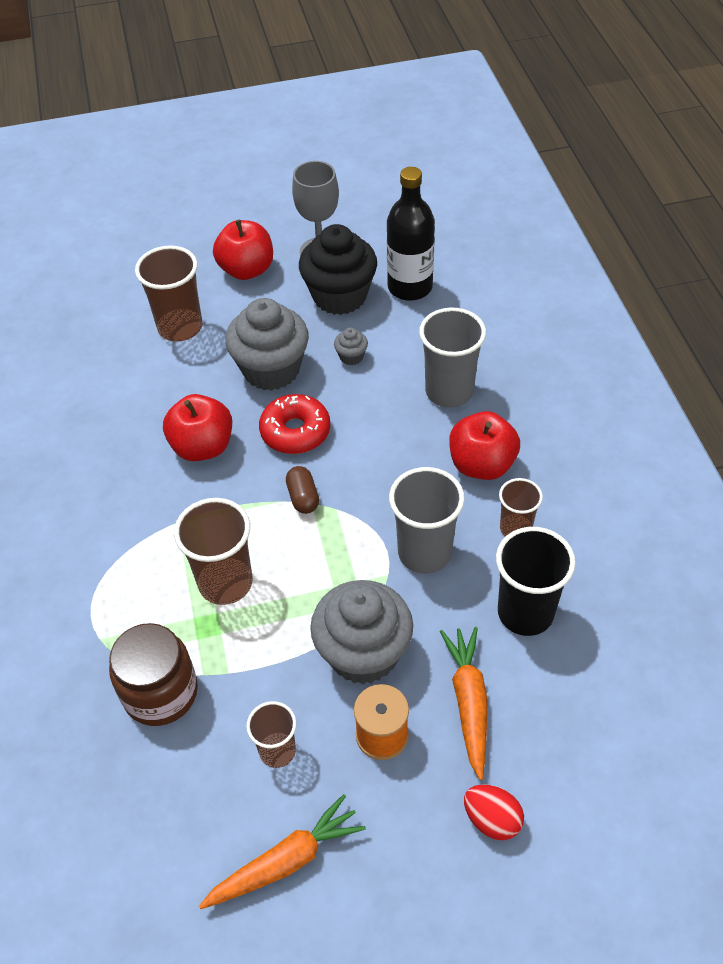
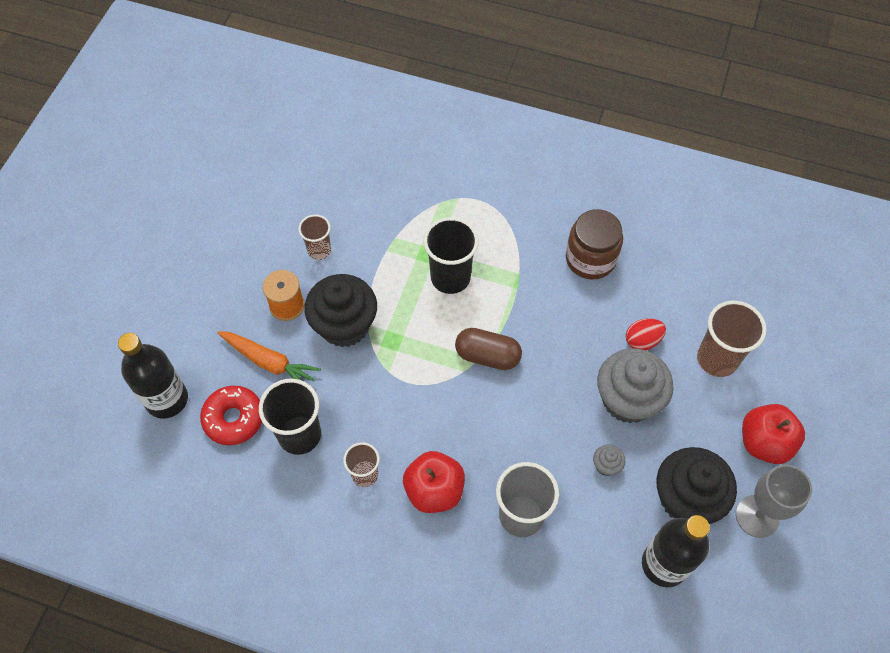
camera: 120 degrees right, 10 degrees up
(160, 692) = (399, 212): brown jar -> brown jar (590, 259)
(202, 447) = (576, 317): red apple -> none
(225, 583) = (450, 277): brown cup -> black cup
(286, 861) = (258, 225): orange carrot -> none
(295, 431) = (552, 383): red donut -> red donut (234, 419)
(303, 497) = (487, 356): brown capsule -> brown capsule, size x1.56
(363, 653) = (344, 325): grey cupcake -> black cupcake
(424, 553) = (388, 404): grey cup -> none
(492, 819) = (198, 330): red egg -> red egg (642, 341)
(603, 785) = (167, 399): none -> black bottle

